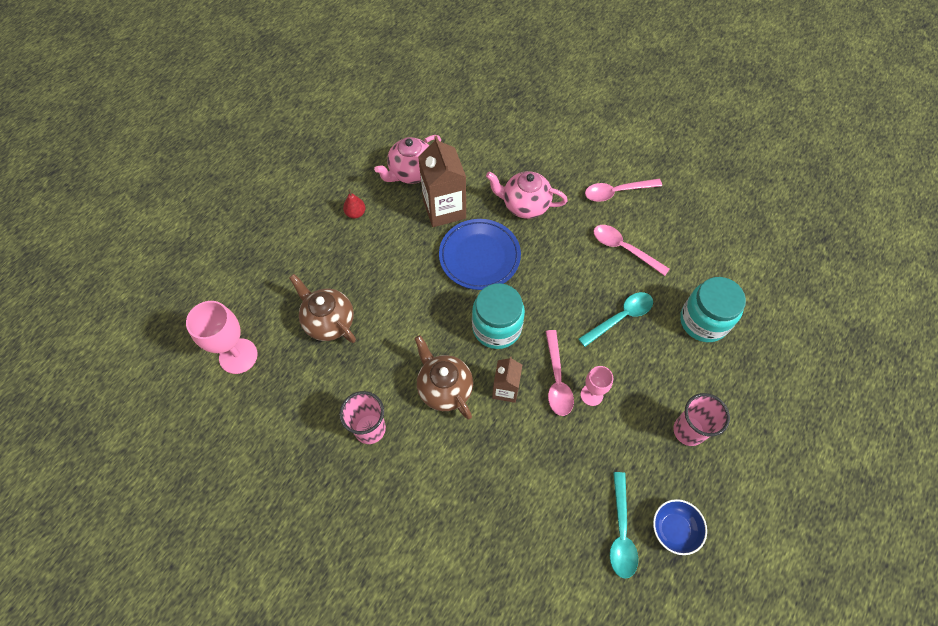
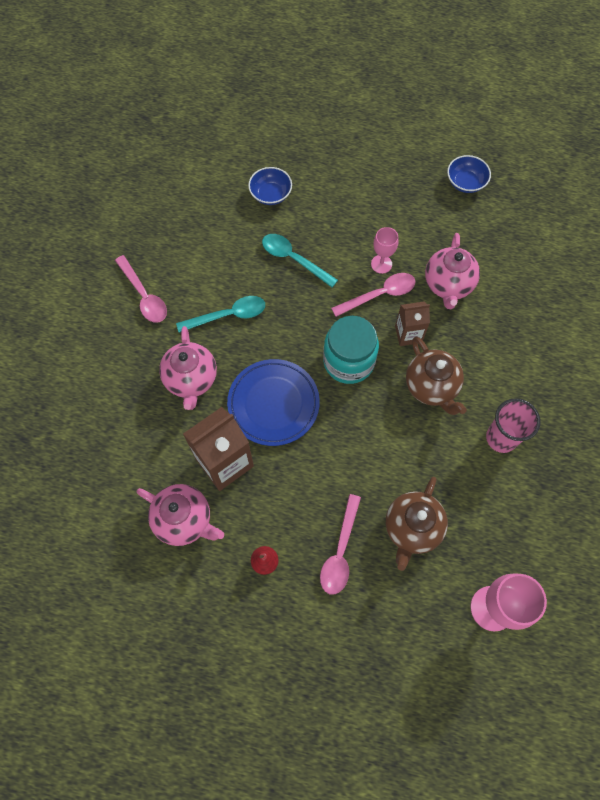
camera: 110 degrees left, 5 degrees up
(444, 388) = (431, 387): brown teapot -> brown teapot turned 60 degrees counterclockwise
(547, 450) = (448, 285): none -> pink teapot
(621, 532) = (487, 217): turquoise spoon -> turquoise spoon (228, 315)
(623, 248) = (214, 273): pink spoon -> pink spoon (340, 552)
(688, 431) = (380, 187): pink cup -> none
(703, 321) = (270, 194): turquoise jar -> blue bowl

